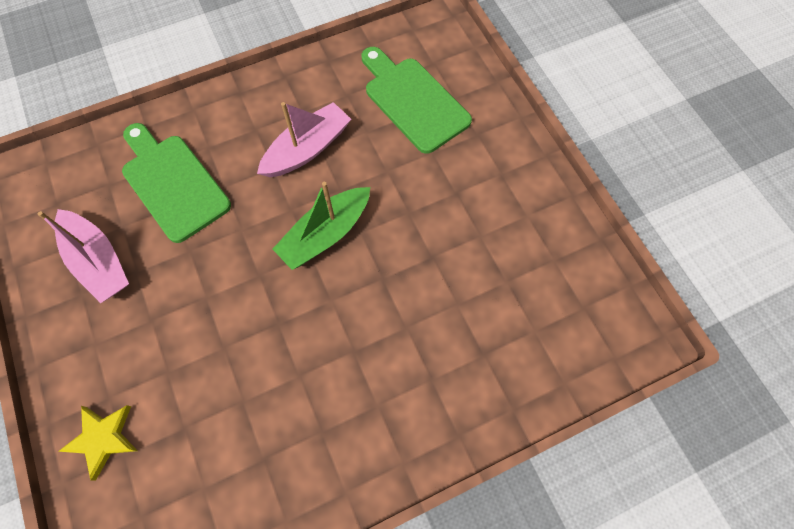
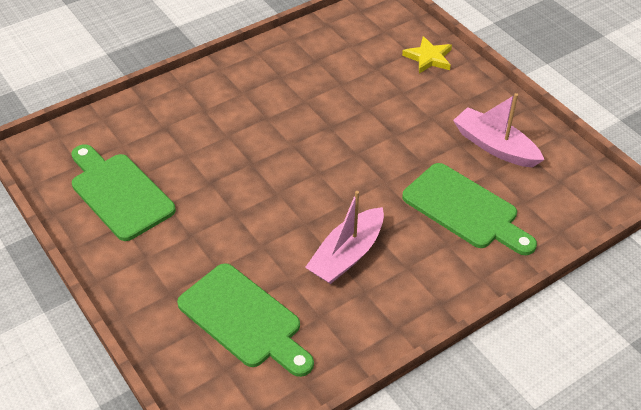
camera: 170 degrees right, 20 degrees down
(325, 234) = (308, 187): green boat -> none
(533, 257) = (119, 193): none -> green cutting board

